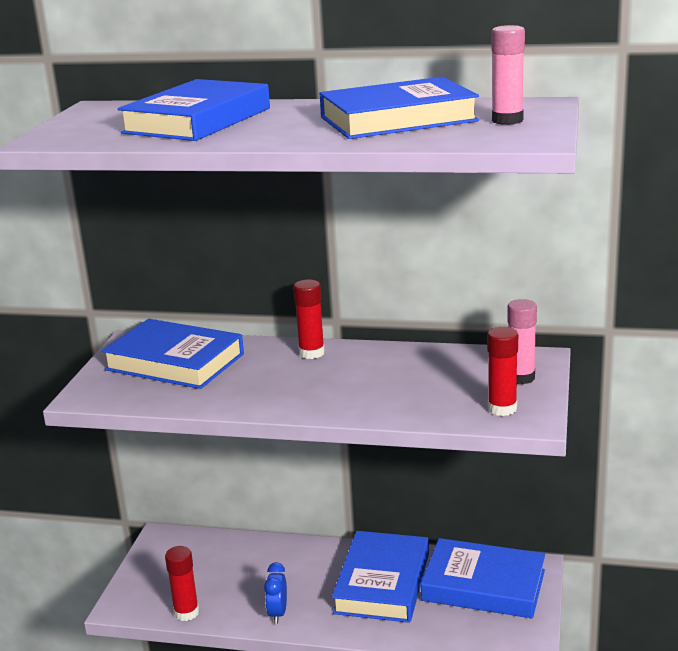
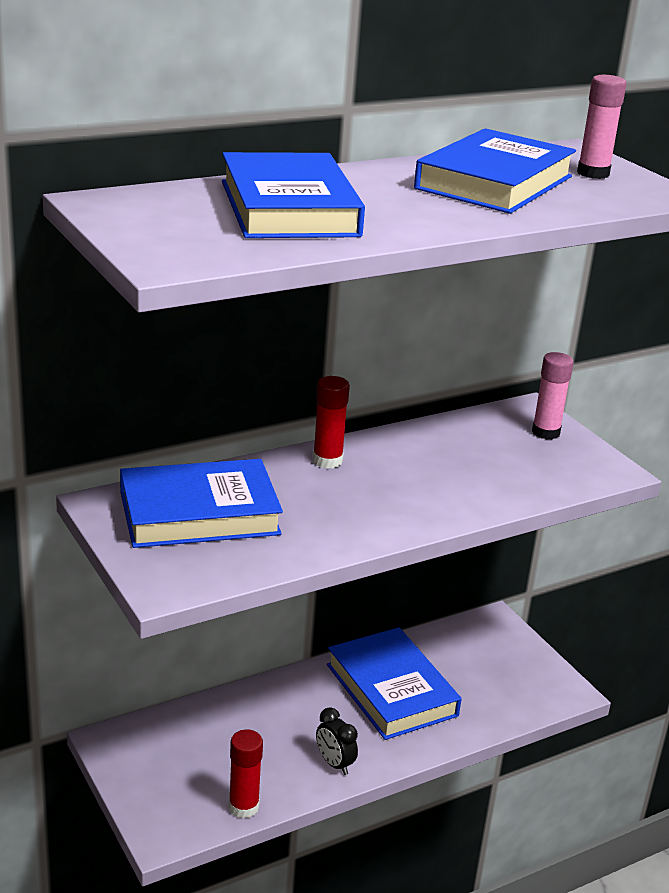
camera: 45 degrees left, 5 degrees up
(278, 613) = (334, 764): blue clock -> black clock
(483, 585) = (476, 654): blue book -> none
(502, 409) = (577, 467): red glue stick -> none

